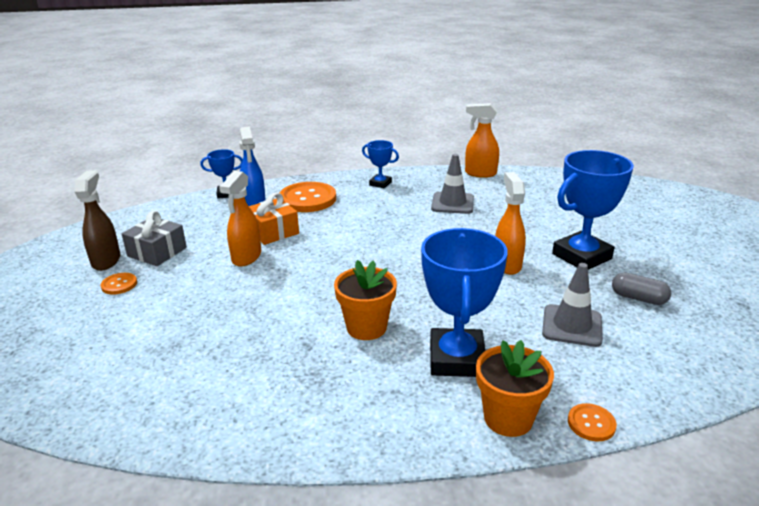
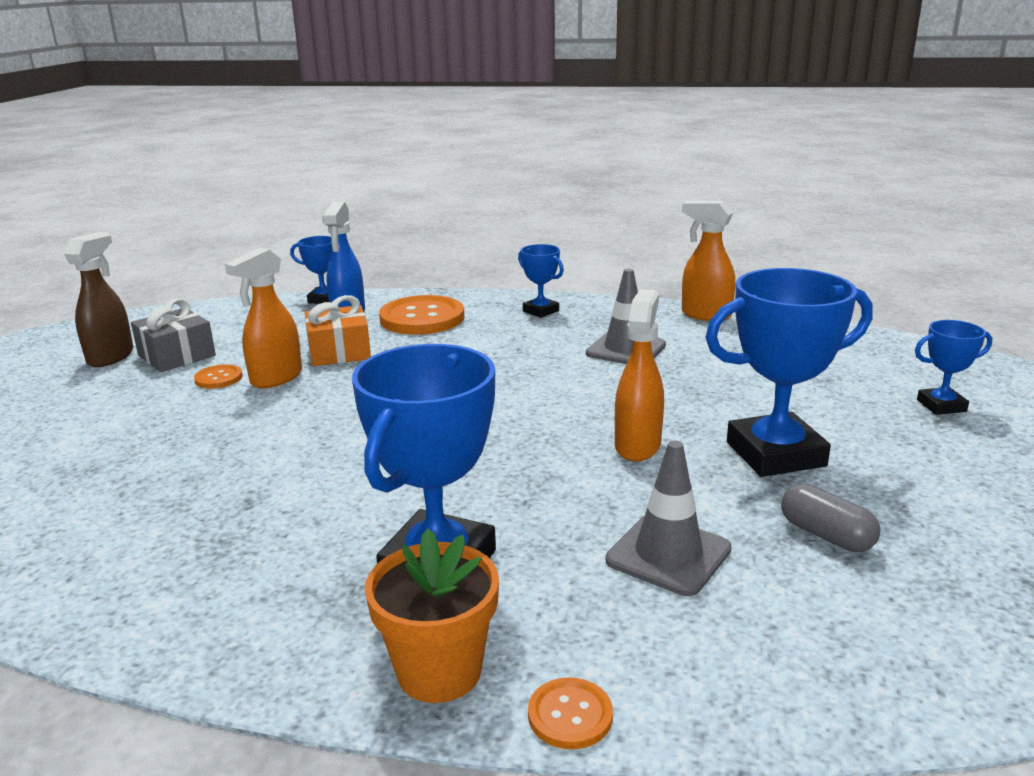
camera: 20 degrees right, 5 degrees down
(119, 284) = (98, 386): orange button -> orange button (218, 378)
(366, 327) = (348, 495): orange flower pot -> none
(641, 213) = (941, 406): none -> blue trophy

